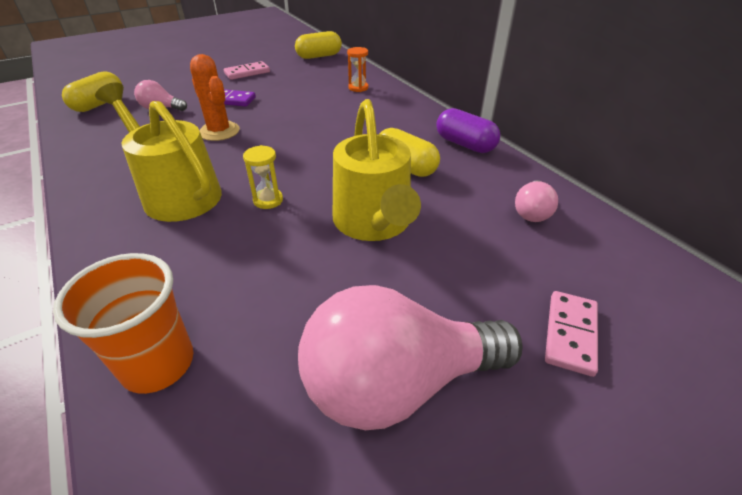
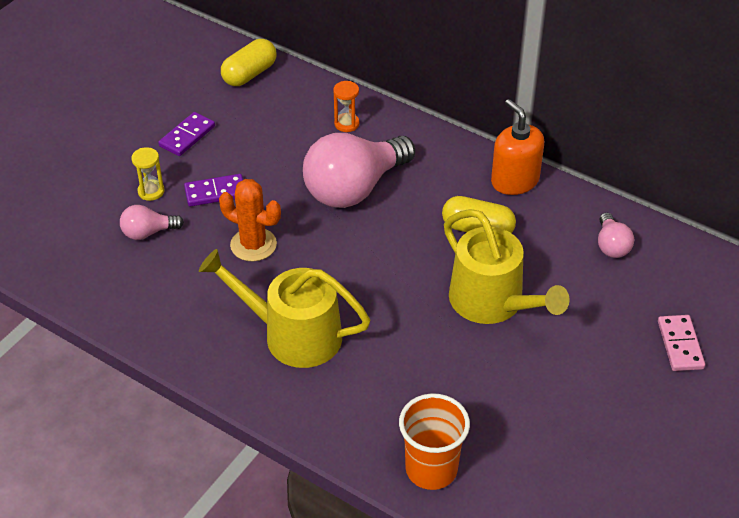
camera: 25 degrees left, 5 degrees up
(99, 104) = (63, 250): yellow capsule -> none
(247, 73) = (187, 136): pink domino -> purple domino
(268, 200) = (384, 312): yellow hourglass -> yellow hourglass (151, 191)
(397, 383) = (591, 419): pink light bulb -> pink light bulb (354, 188)
(465, 144) = (514, 180): purple capsule -> orange soap dispenser

